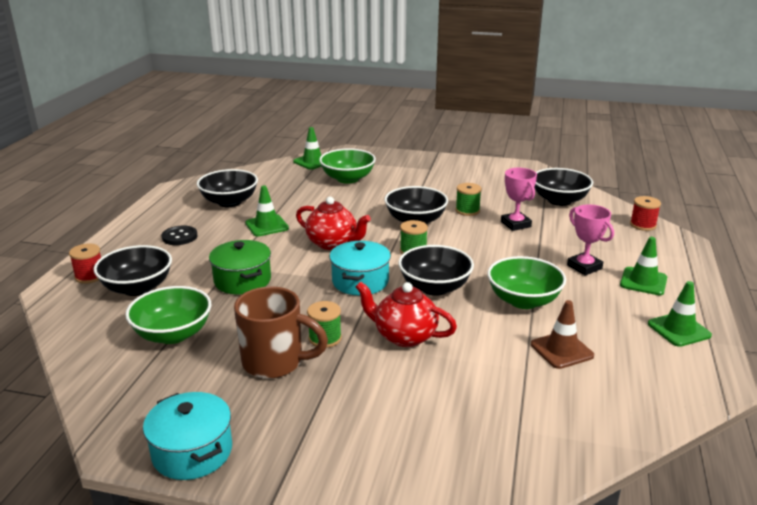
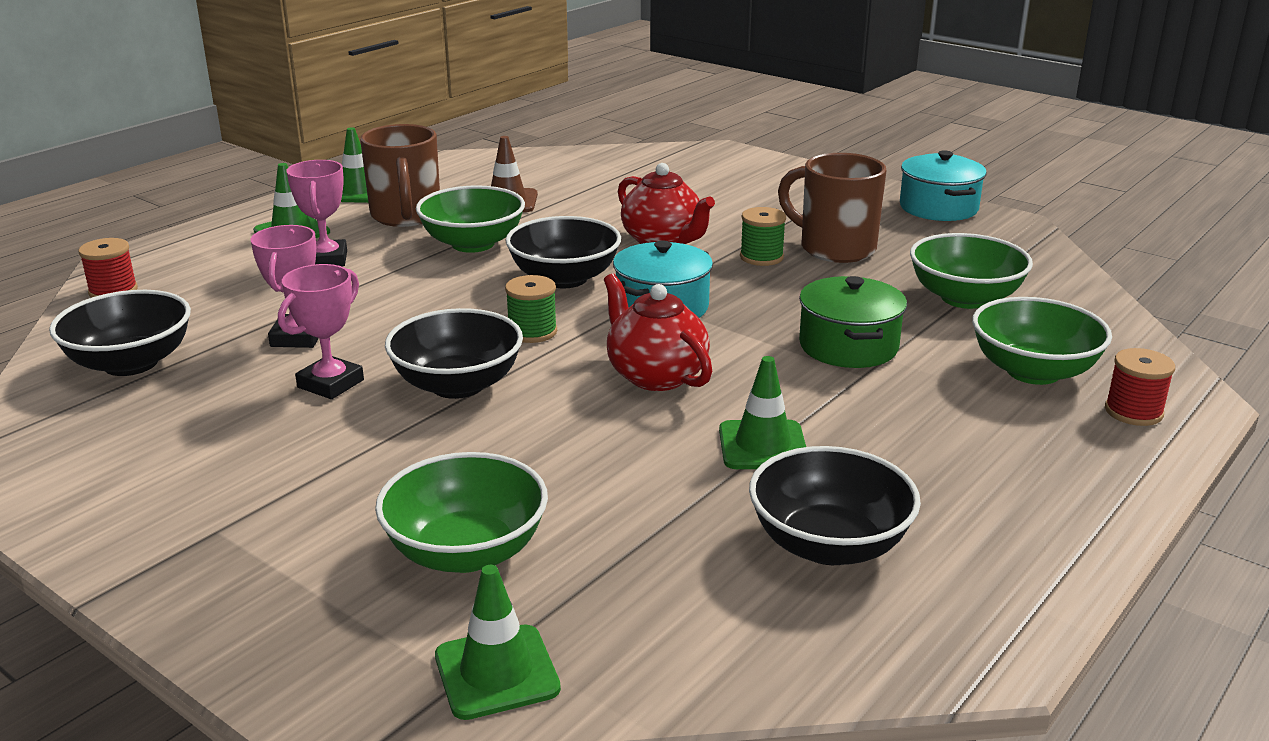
camera: 155 degrees left, 0 degrees up
(137, 288) = (1033, 371): black bowl -> green bowl
(179, 237) = (963, 462): black button -> none
(467, 210) = (330, 384): green spool -> pink trophy
(603, 313) = (406, 216): none -> brown mug

